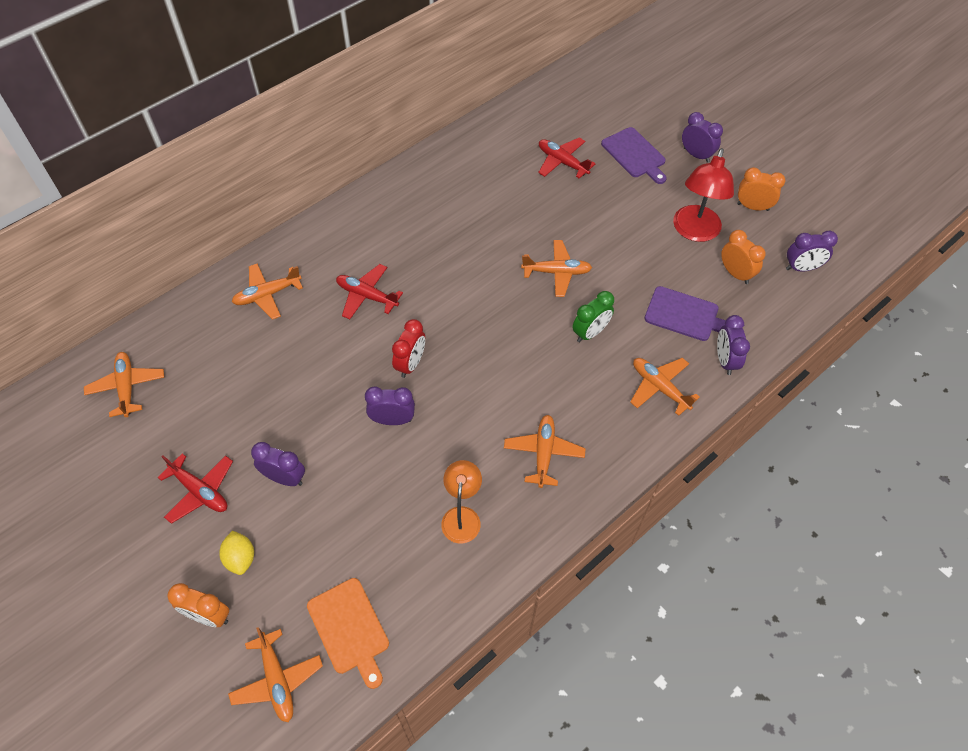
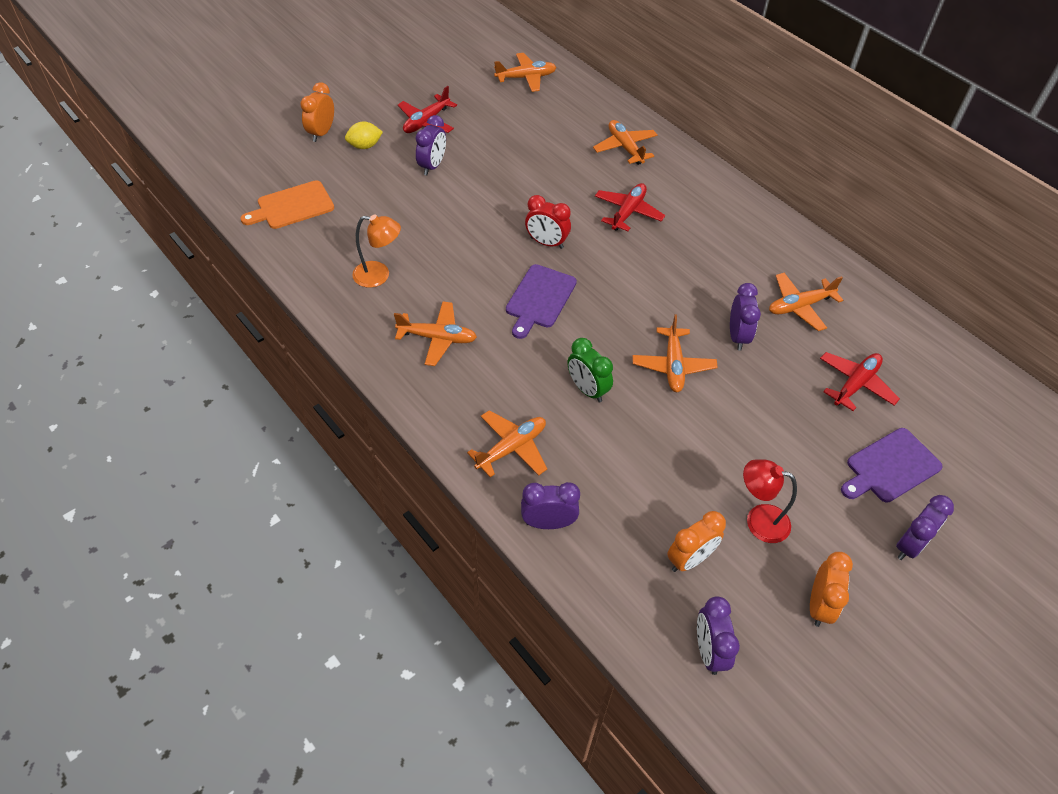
camera: 90 degrees right, 5 degrees down
(277, 679) = (263, 169): orange plane -> orange plane (799, 306)
(392, 420) = (484, 230): purple clock -> purple clock (737, 336)
(685, 315) = (616, 489): purple cutting board -> purple cutting board (539, 299)
(694, 231) = (758, 520): red lamp -> red lamp, size x0.66

